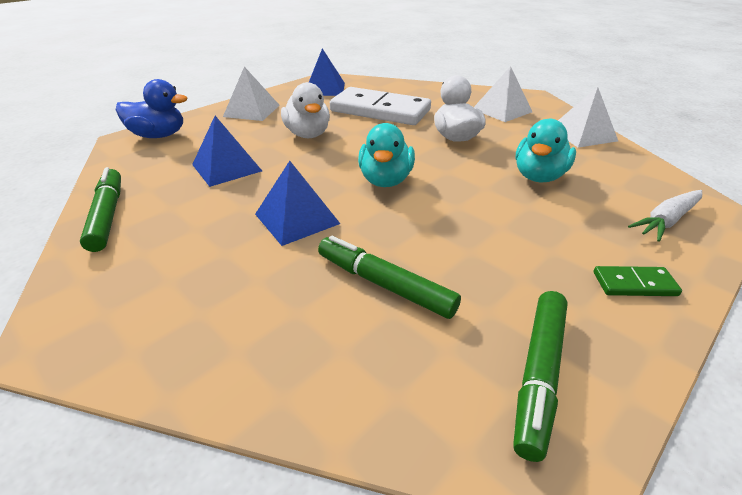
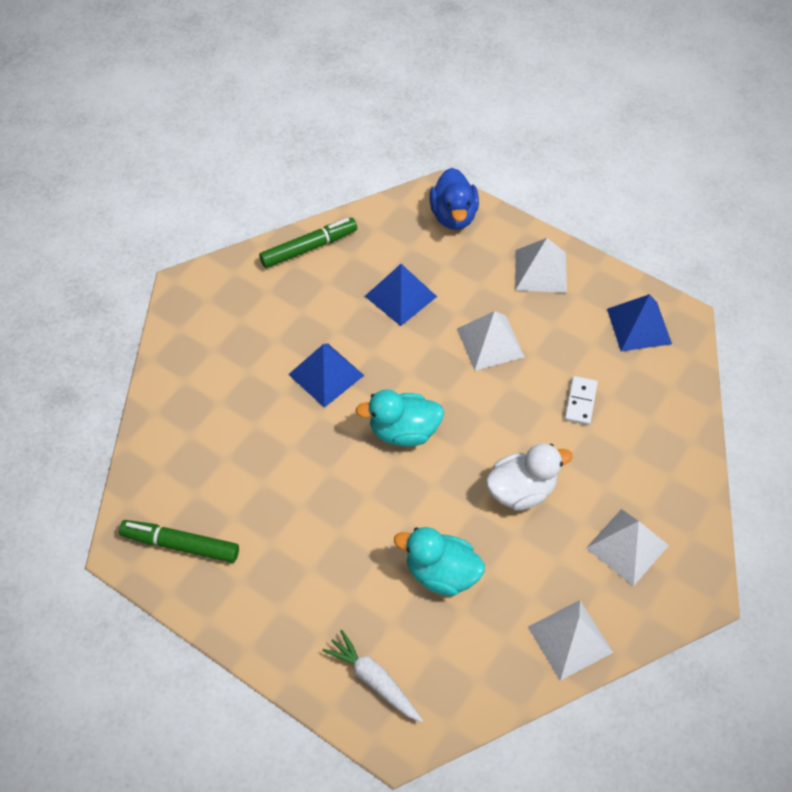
camera: 80 degrees right, 20 degrees up
(308, 134) = (490, 342): white duck -> white pyramid
(380, 111) = (580, 402): white domino -> white domino, size x0.43
(384, 284) = (252, 450): green marker -> none
(634, 284) = (274, 624): green domino -> none

